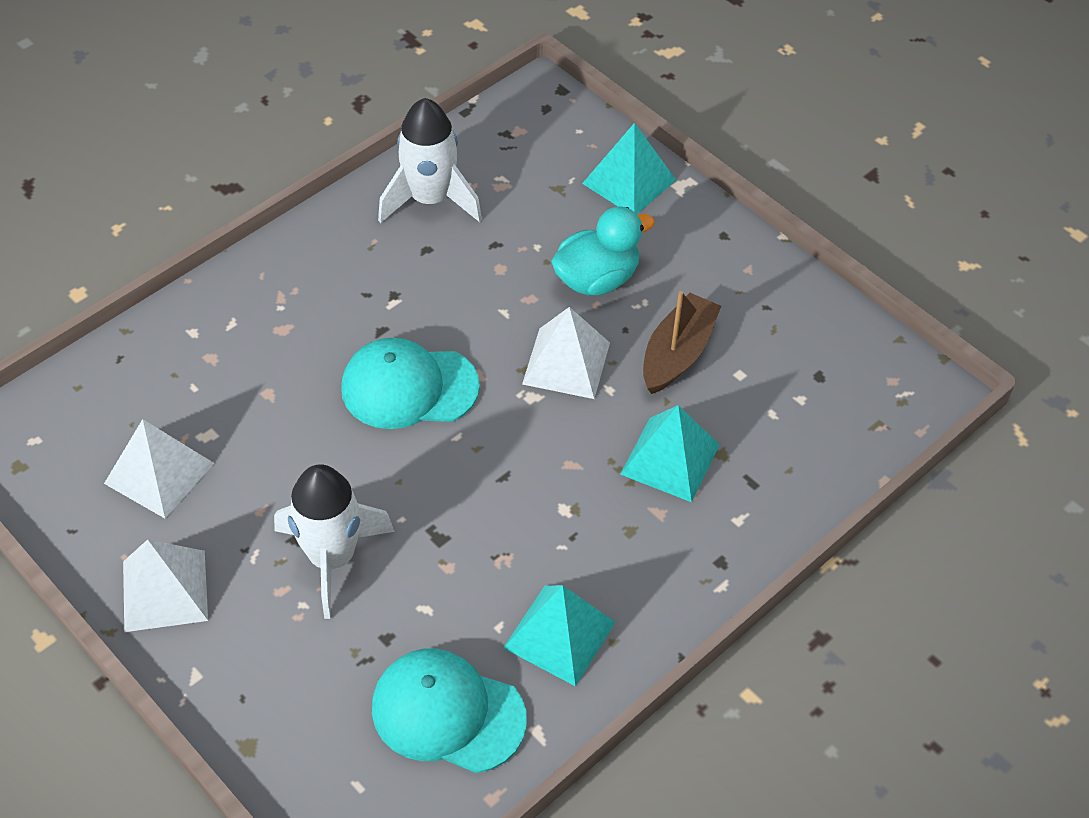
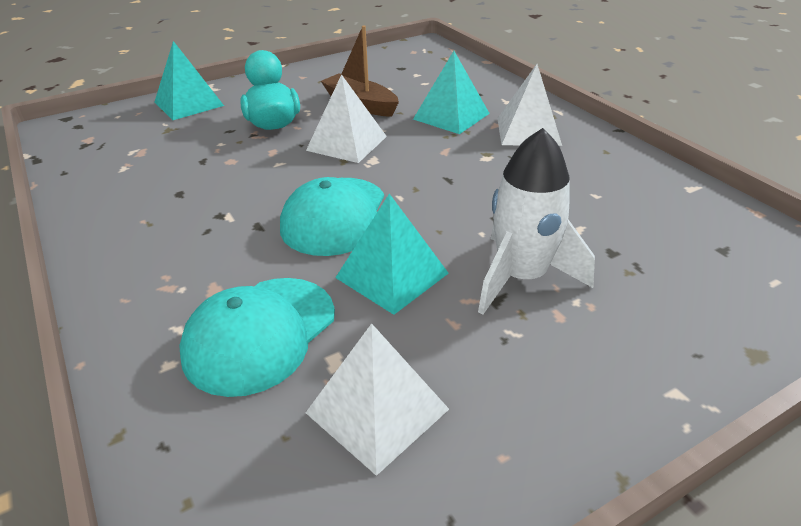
camera: 75 degrees left, 15 degrees down
(165, 590) = (558, 415): white pyramid -> white pyramid (528, 131)
(430, 199) = (121, 186): white rocket -> none
(448, 713) = (684, 226): turquoise cap -> turquoise cap (260, 334)
(559, 635) = (602, 170): turquoise pyramid -> turquoise pyramid (392, 275)

